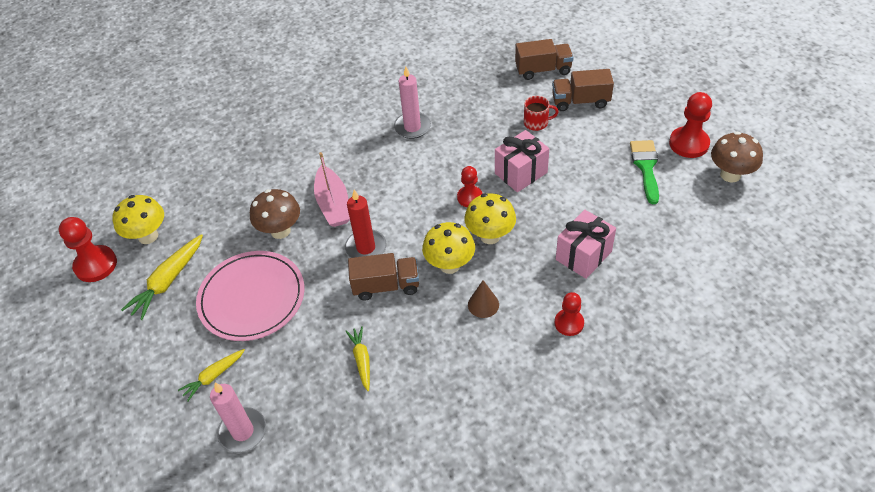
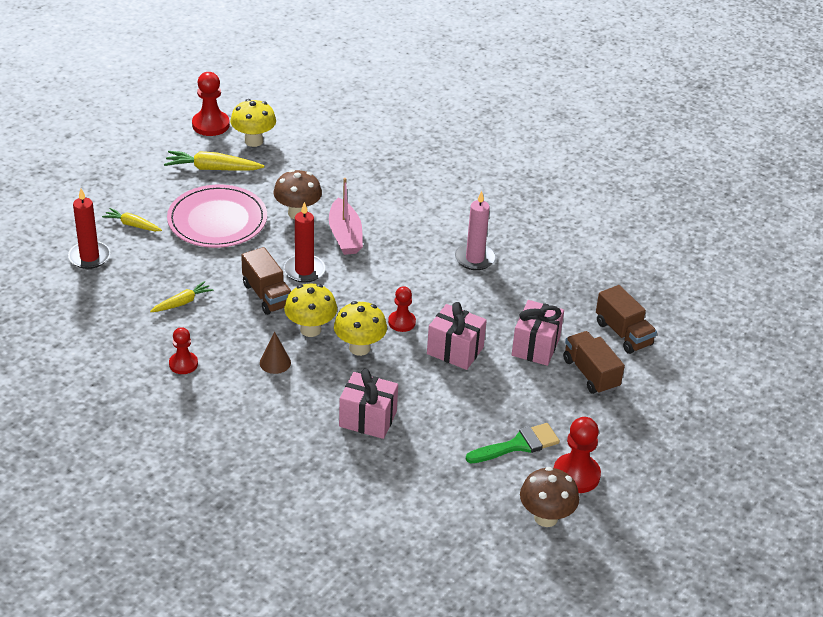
camera: 60 degrees right, 10 degrees down
(242, 431) = (89, 257): pink candle -> red candle
(333, 204) = (345, 235): pink boat -> pink boat turned 60 degrees counterclockwise
(536, 123) = (535, 346): red mug -> pink gift
(569, 323) = (279, 425): red pawn -> red pawn (183, 364)

